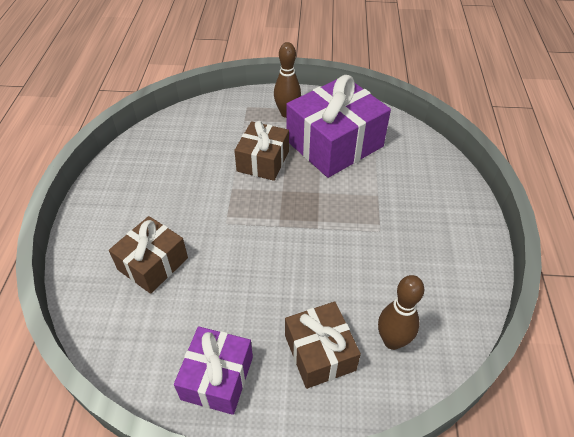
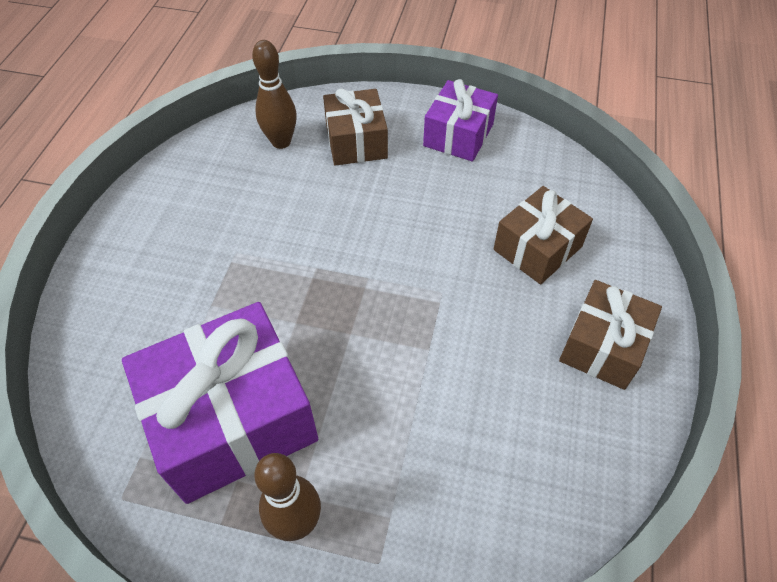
camera: 170 degrees left, 5 degrees up
(263, 161) = (370, 398): brown gift -> brown gift (603, 346)

